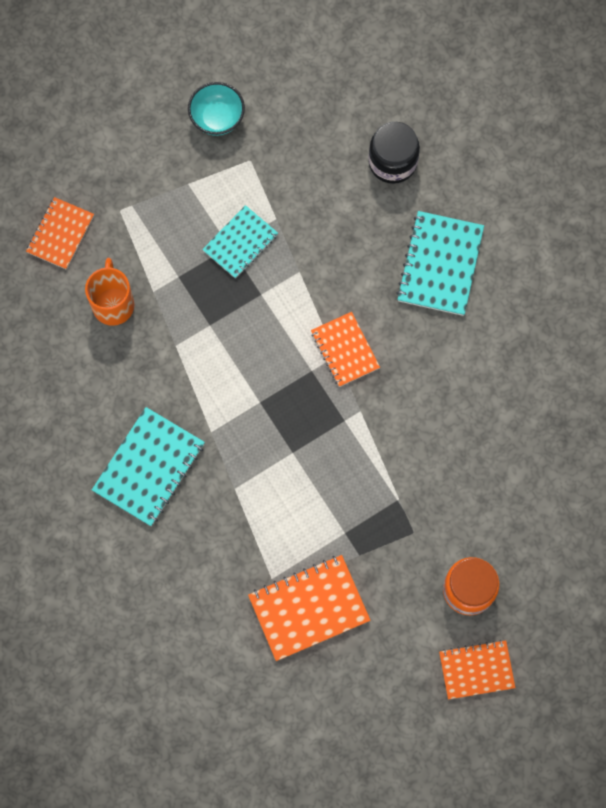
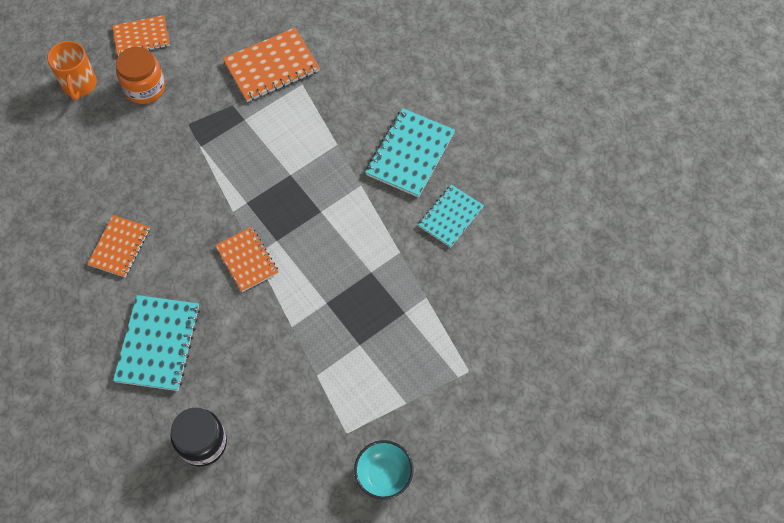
camera: 175 degrees right, 10 degrees down
(60, 234) = (521, 343): orange notebook -> orange notebook (119, 247)
(113, 304) = (461, 283): orange mug -> orange mug (79, 85)
(240, 243) = (349, 349): turquoise notebook -> turquoise notebook (450, 217)

